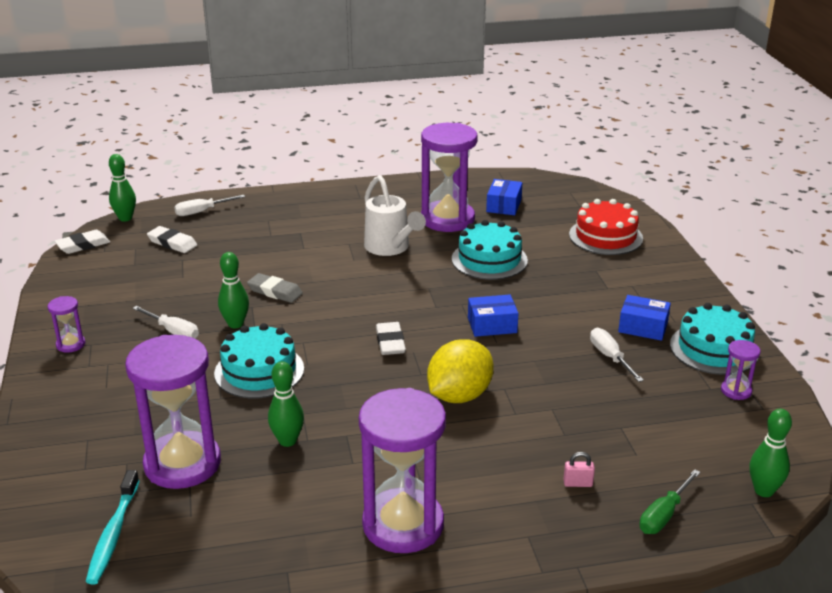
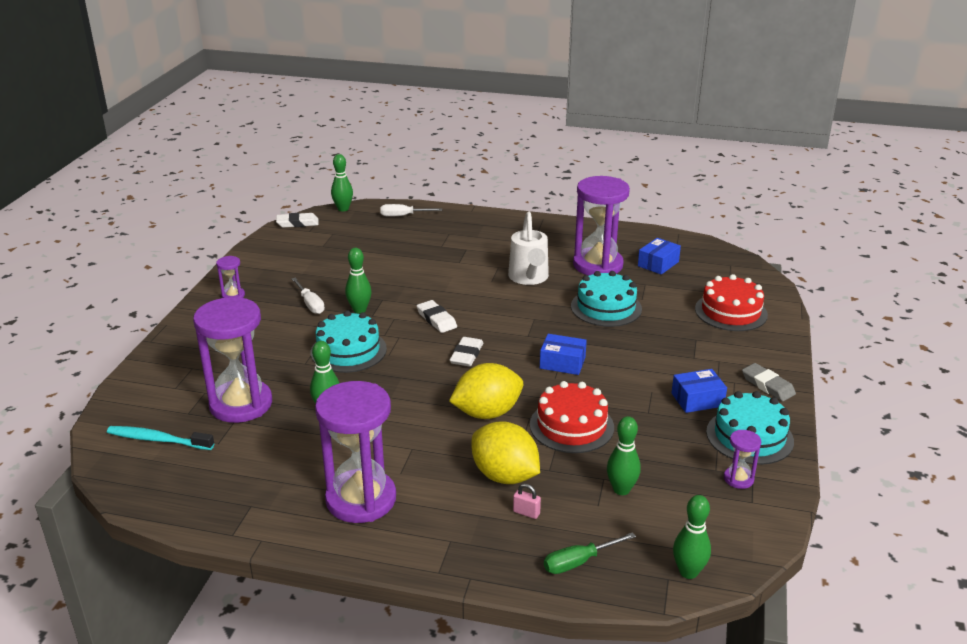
camera: 25 degrees right, 0 degrees up
(113, 534) = (158, 440): turquoise toothbrush -> turquoise toothbrush turned 75 degrees clockwise
(172, 243) = (362, 236): white eraser -> white eraser (436, 319)
(275, 291) = (409, 292): grey eraser -> grey eraser (767, 385)
(528, 453) = (505, 476): none -> yellow lemon
(551, 385) = (571, 426): none -> red cake
(610, 357) = (644, 417): white screwdriver -> none
(643, 327) = (697, 400): blue box -> blue box turned 60 degrees counterclockwise
(645, 433) = (621, 489): none -> green bowling pin

